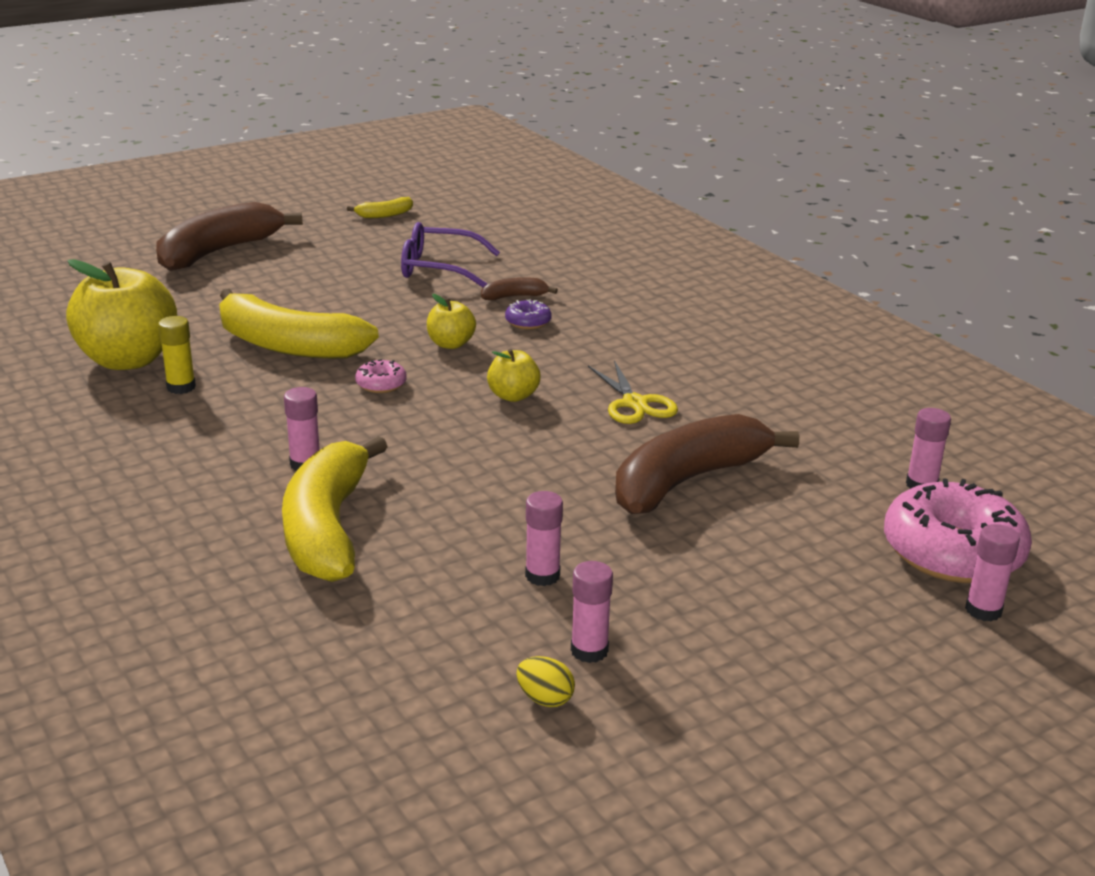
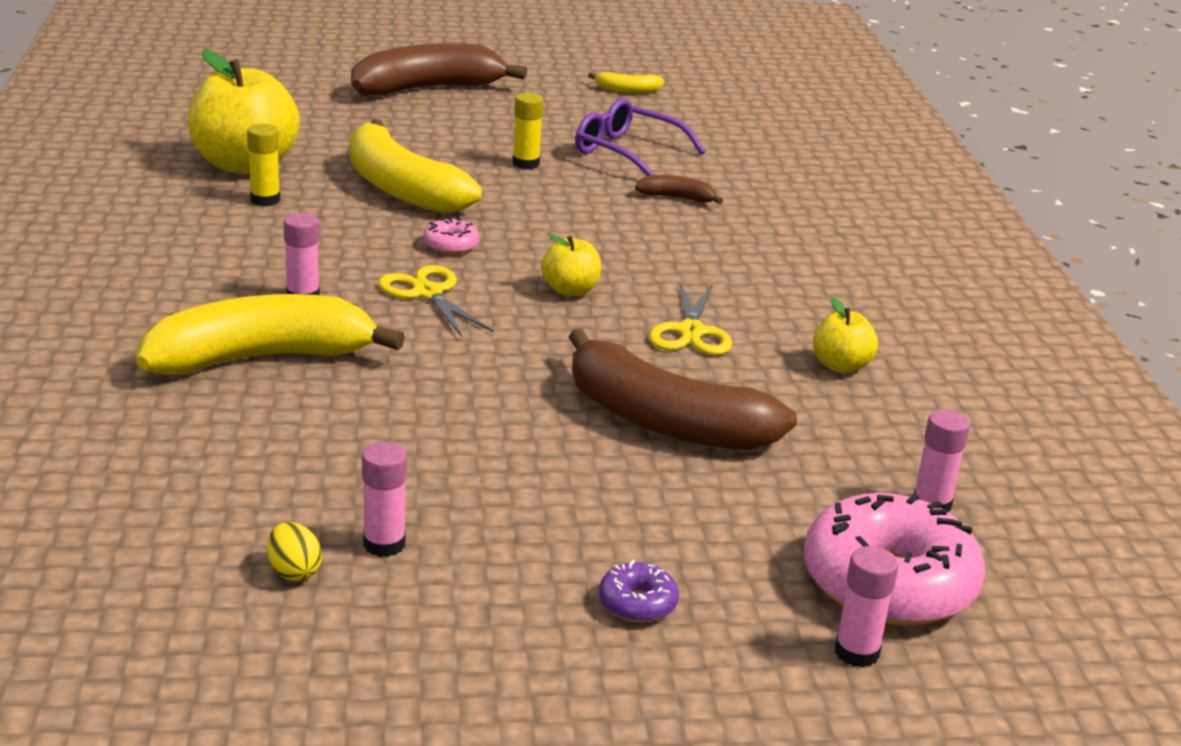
camera: 25 degrees right, 0 degrees up
(327, 528) = (261, 358): yellow banana -> yellow banana turned 45 degrees clockwise
(368, 298) = (526, 163): none -> yellow glue stick
(405, 431) = (427, 293): none -> yellow scissors
(450, 344) = (560, 226): yellow apple -> yellow apple (841, 366)
(528, 322) = (664, 225): purple donut -> purple donut (637, 603)
(542, 576) = (415, 462): pink glue stick -> none
(687, 481) = (664, 421): brown banana -> brown banana turned 135 degrees counterclockwise

